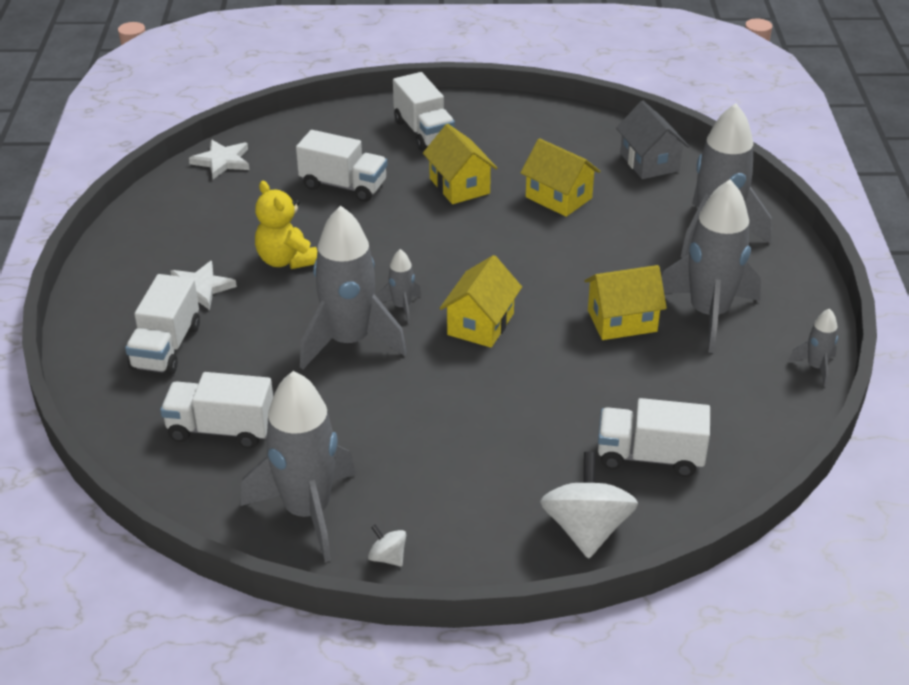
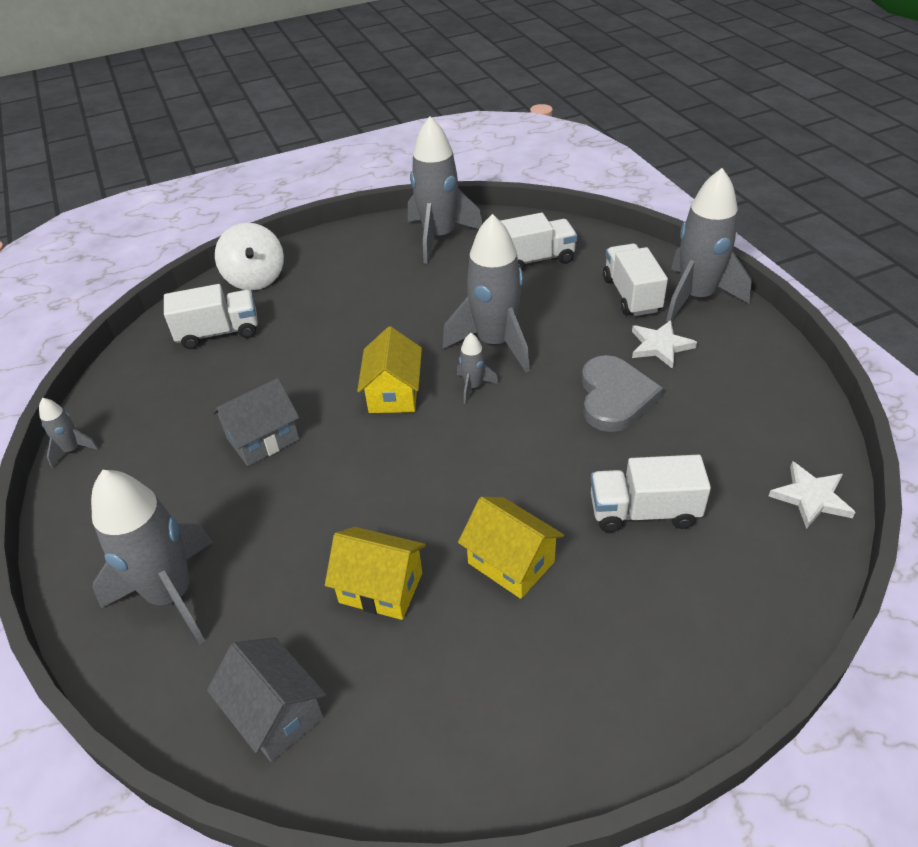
camera: 160 degrees right, 5 degrees up
(286, 260) = (615, 397): yellow teddy bear -> grey heart
(387, 557) = (375, 231): white spinning top -> none
(424, 132) = (623, 654): white truck -> none
(622, 321) = (263, 439): yellow house -> grey house
(709, 314) = (176, 475): grey rocket -> grey rocket (696, 297)

